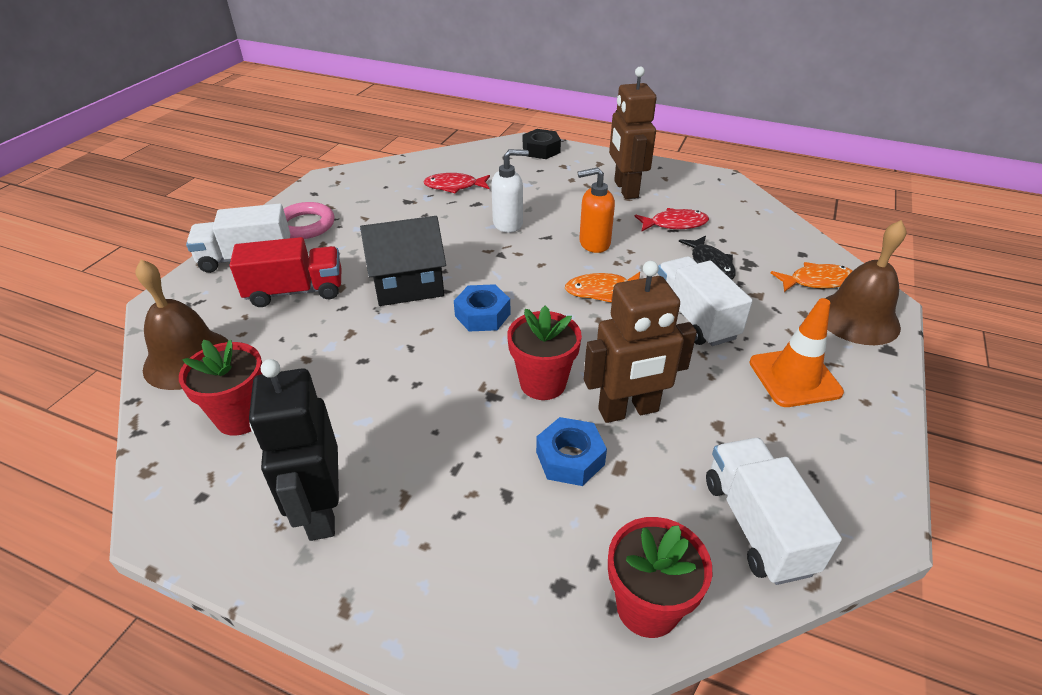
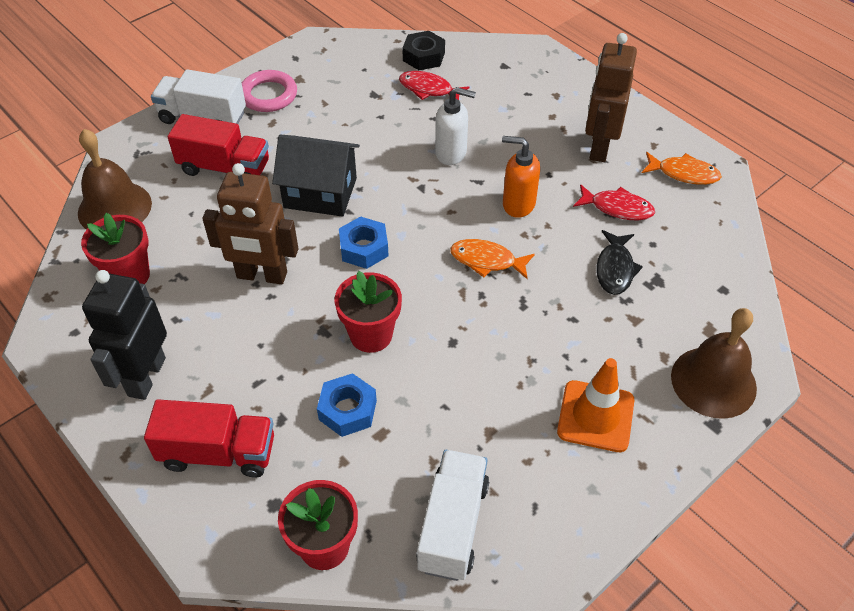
camera: 25 degrees right, 10 degrees up
(458, 558) = (218, 453): none -> red truck
(541, 150) = (547, 66): black nut -> black nut (424, 56)
(628, 411) = (424, 388): brown robot -> brown robot (262, 275)
(694, 318) = (552, 321): white truck -> none
(816, 281) = (709, 326): orange fish -> orange fish (683, 173)

